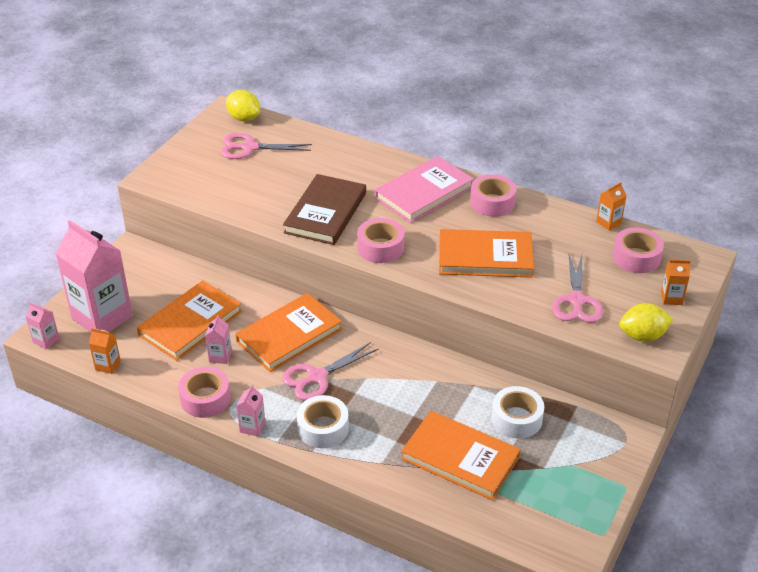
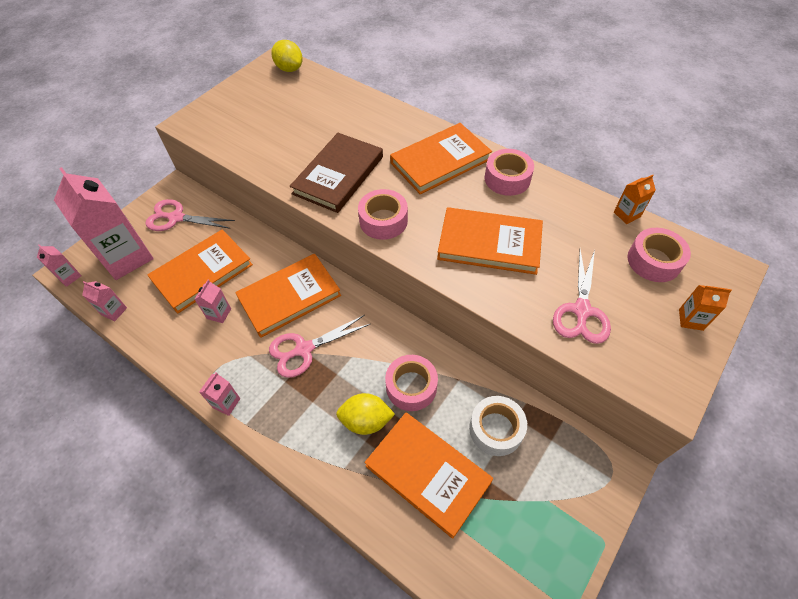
camera: 10 degrees right, 15 degrees up
(108, 365) = (114, 311): orange carton -> pink carton
(205, 399) = (191, 362): pink tape -> pink tape (411, 386)
(249, 147) = (286, 99): pink scissors -> pink scissors (176, 218)
(323, 428) = (295, 414): white tape -> none
(424, 192) = (440, 161): pink book -> orange book
(642, 336) = (653, 369): yellow lemon -> yellow lemon (366, 421)

